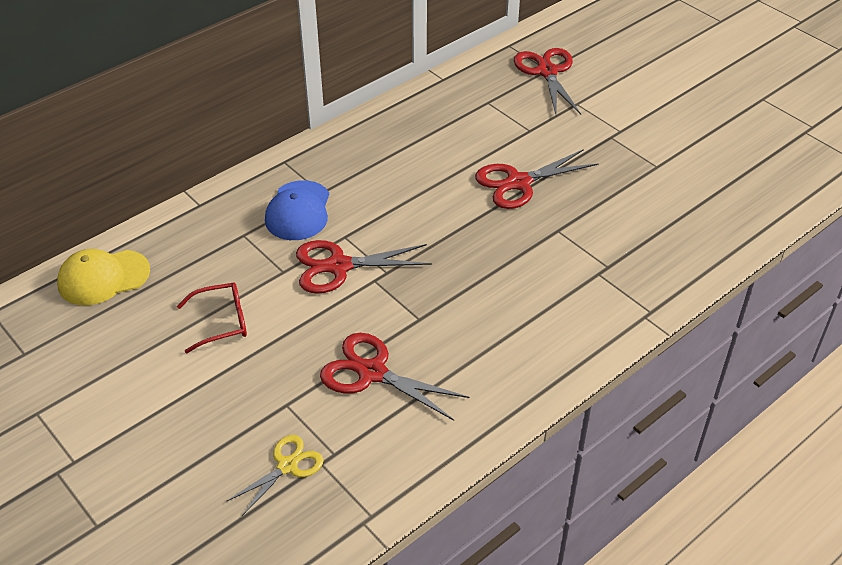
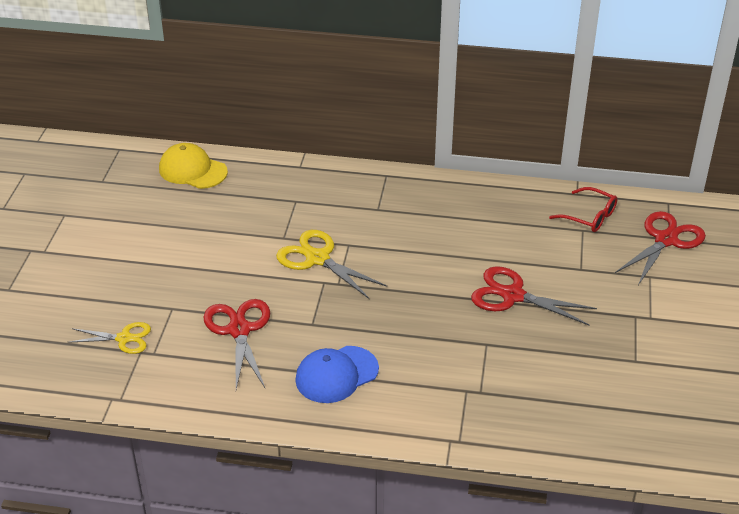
camera: 50 degrees right, 5 degrees down
(221, 322) = (210, 239): red glasses -> red glasses (589, 217)
(298, 211) = (347, 210): blue cap -> blue cap (336, 375)
(339, 266) = (317, 259): red scissors -> yellow scissors

